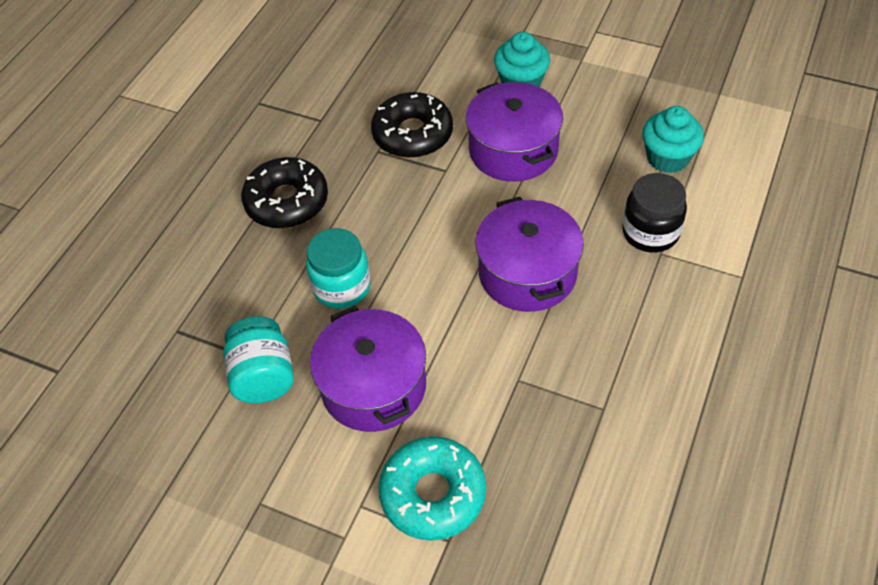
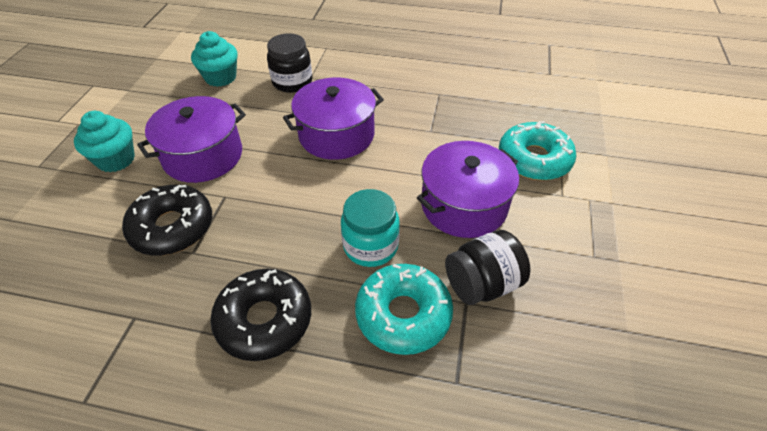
camera: 105 degrees left, 5 degrees down
(254, 302) = (403, 314): none -> turquoise donut
(263, 376) = (482, 284): turquoise jar -> black jar

